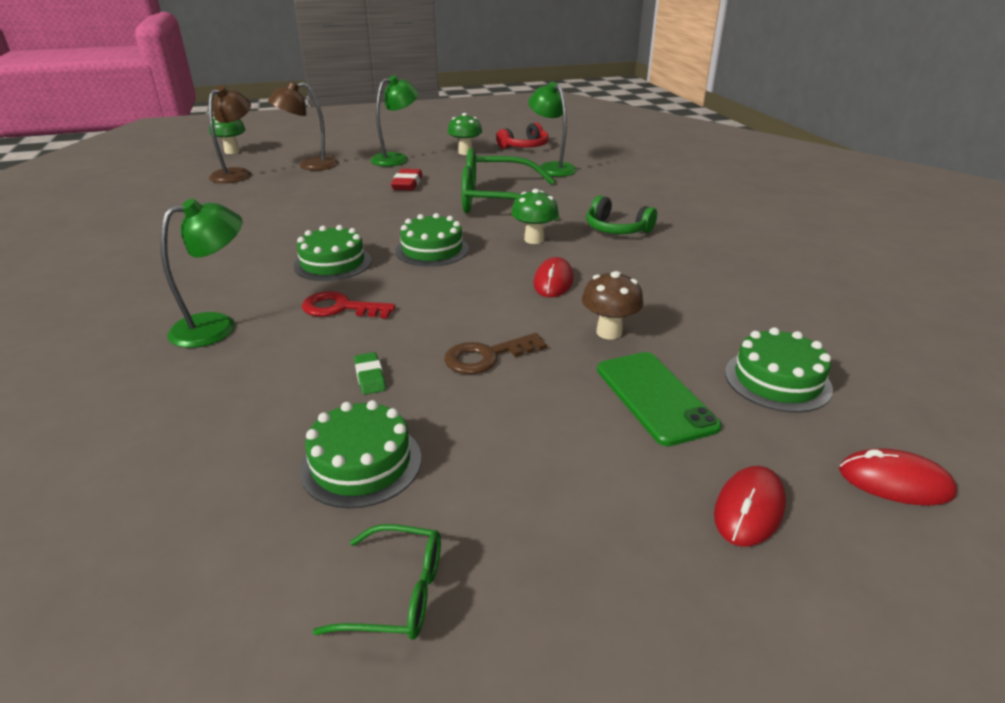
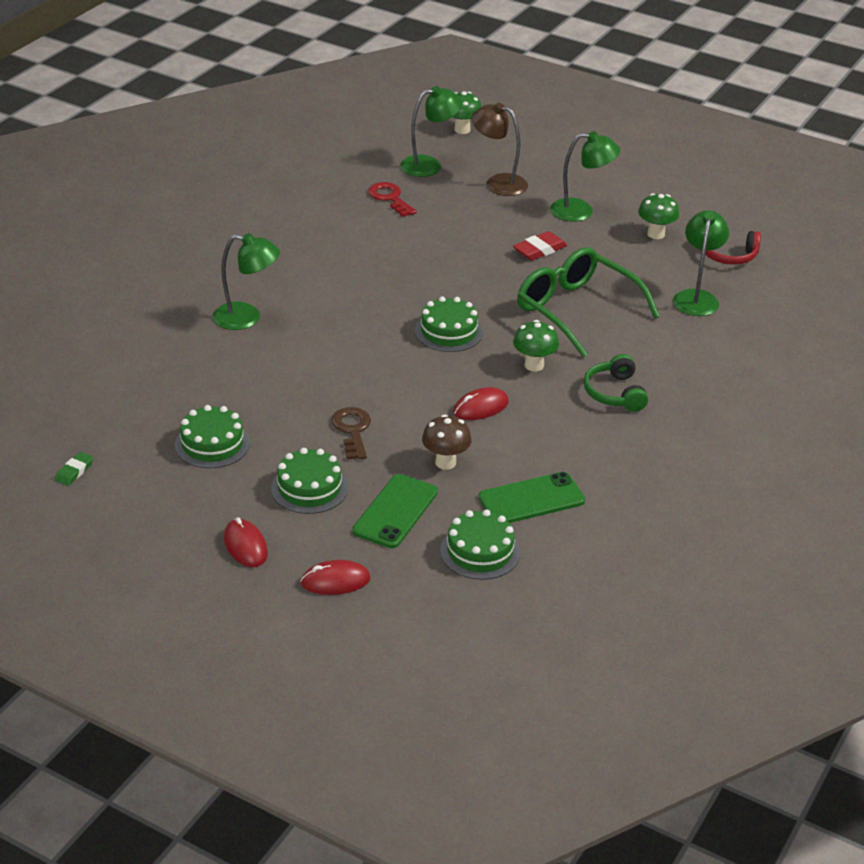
camera: 45 degrees right, 5 degrees up
(237, 174) = (429, 165): brown lamp -> green lamp
(333, 263) = (370, 305): green cake -> green cake (309, 488)
(340, 308) = (325, 346): red key -> red key (390, 198)
(370, 377) = (277, 402): green eraser -> green eraser (74, 471)
(396, 593) = (156, 503): green glasses -> none
(487, 357) = (352, 430): brown key -> brown key turned 60 degrees clockwise
(718, 318) = (531, 499): none -> green phone
(895, 482) = (424, 625): red mouse -> red mouse (245, 546)

